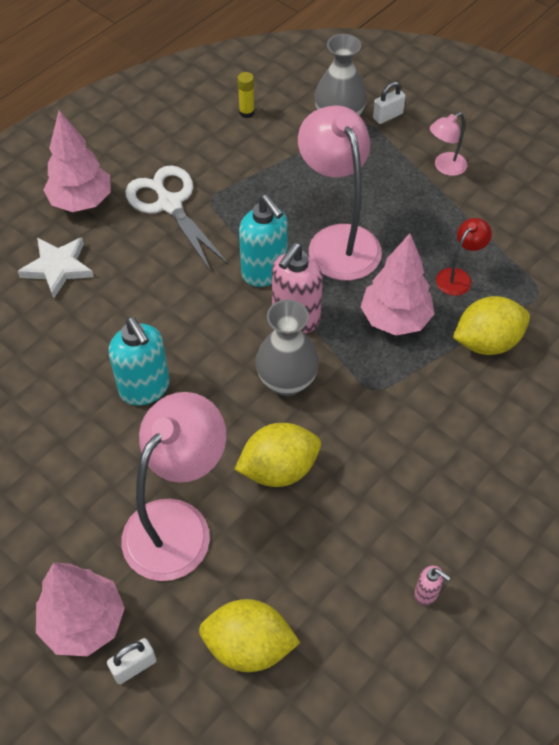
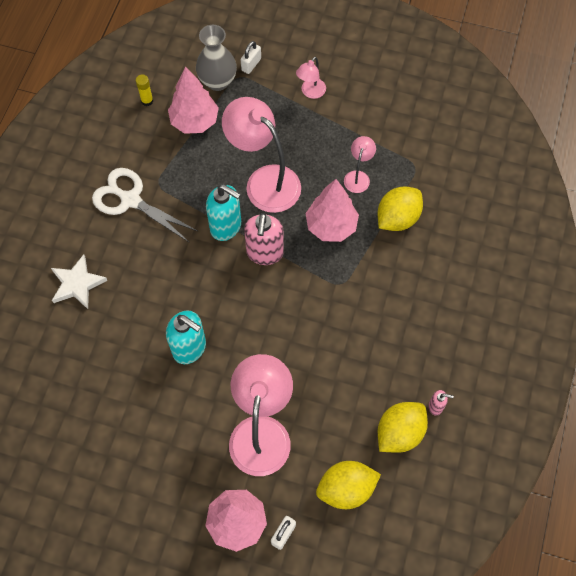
camera: 25 degrees left, 10 degrees up
(81, 202) = (64, 224): pink tree -> pink tree (195, 121)
(279, 469) = (307, 366): yellow lemon -> yellow lemon (399, 432)
(287, 381) = (282, 302): grey vase -> none
(458, 277) = (358, 177): red lamp -> pink lamp

